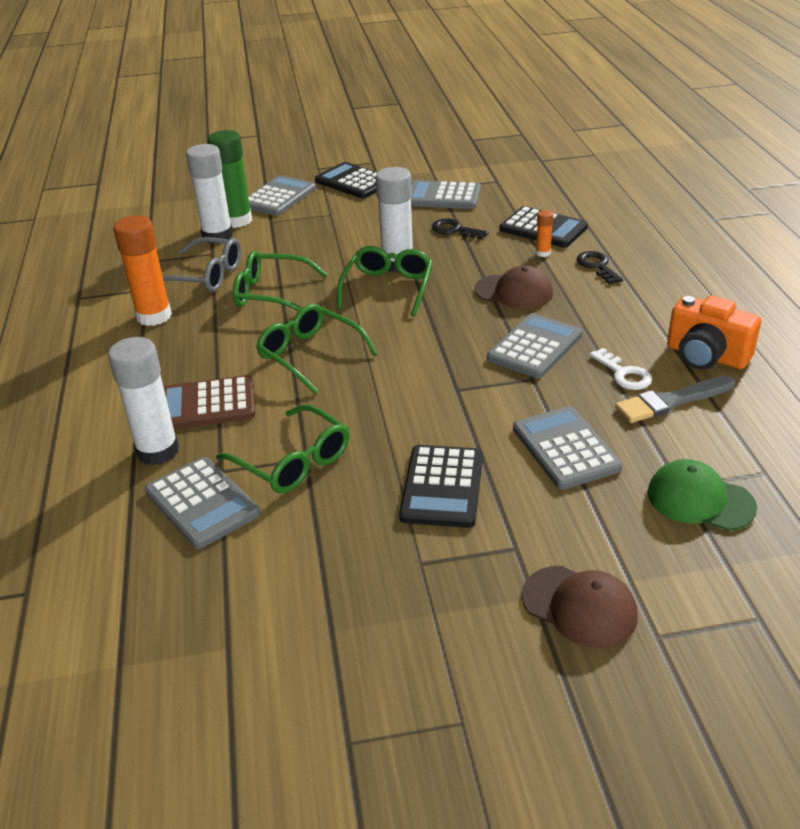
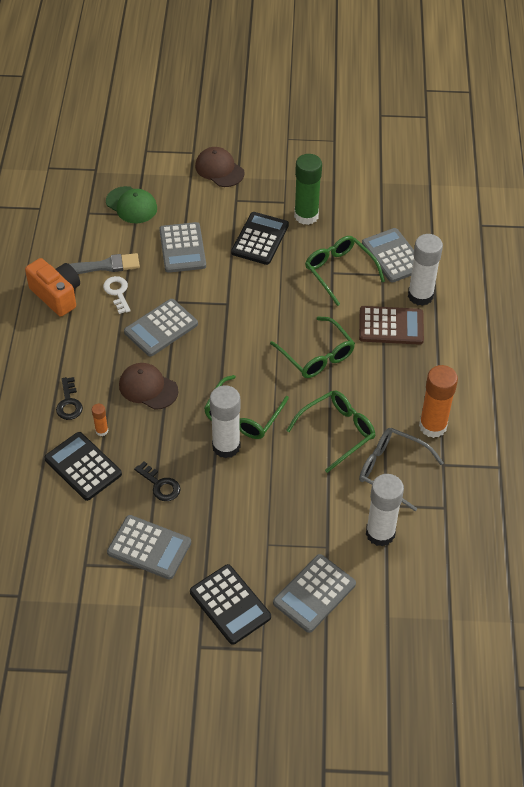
camera: 170 degrees left, 15 degrees up
(237, 220) = (360, 557): green glue stick -> green glue stick (306, 216)
(271, 294) = (337, 432): green glasses -> green glasses turned 60 degrees counterclockwise

